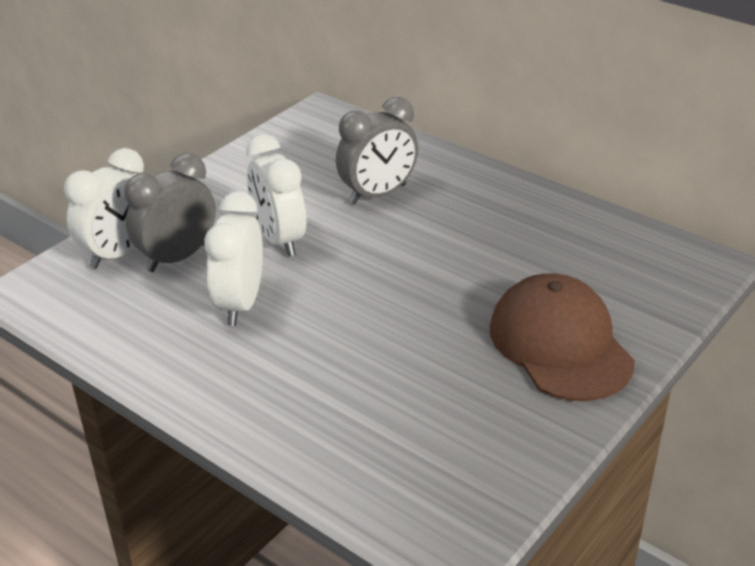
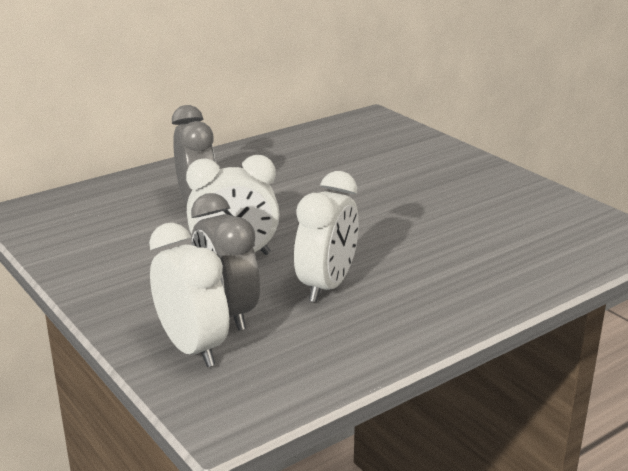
camera: 75 degrees left, 10 degrees down
(240, 304) = (327, 286): white clock -> white clock turned 90 degrees counterclockwise
(560, 344) = (440, 171): brown cap -> none

